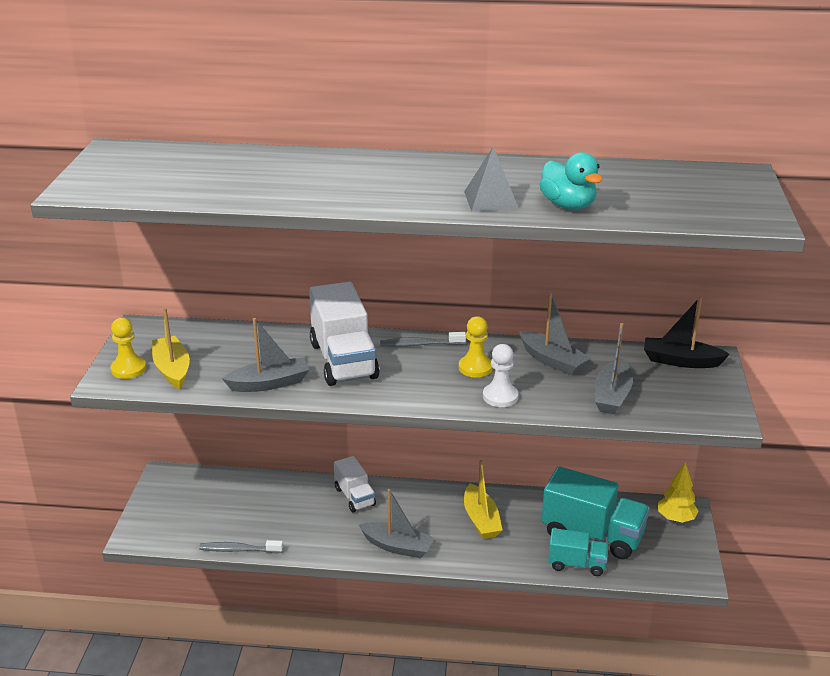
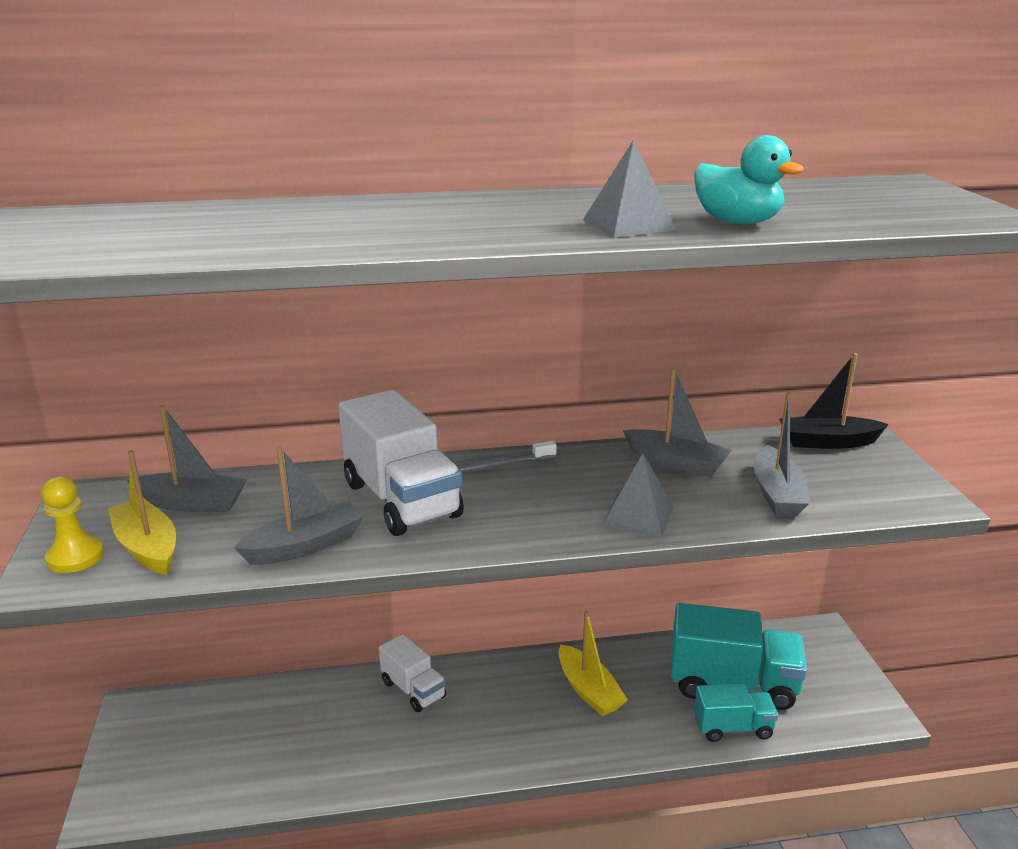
camera: 15 degrees left, 5 degrees down
(238, 550) = (270, 800): grey toothbrush -> none
(397, 546) = (494, 750): grey boat -> grey boat (191, 503)
(475, 368) = (584, 484): yellow pawn -> none
(500, 396) = (638, 516): white pawn -> grey pyramid
(676, 518) = (817, 645): yellow tree -> none

